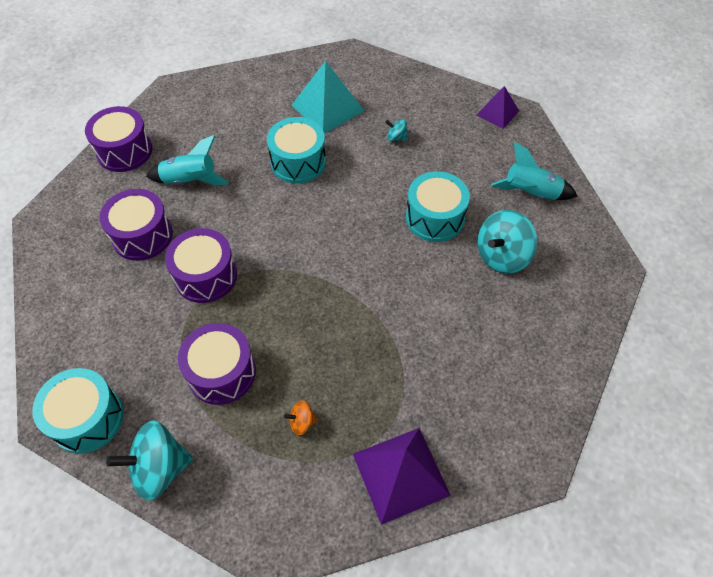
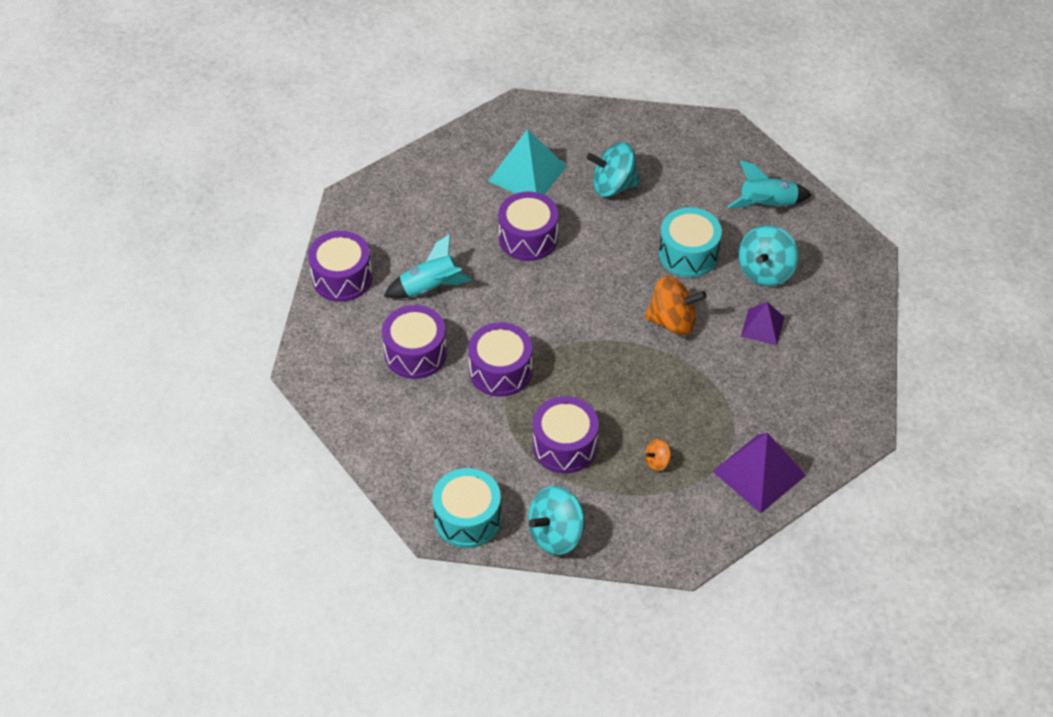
camera: 20 degrees left, 5 degrees down
(298, 162) = (528, 238): turquoise drum -> purple drum
(389, 278) = (672, 321): none -> orange spinning top
(396, 138) = (613, 186): turquoise spinning top -> turquoise spinning top, size x2.12
(497, 113) = (701, 131): purple pyramid -> purple pyramid (762, 326)

